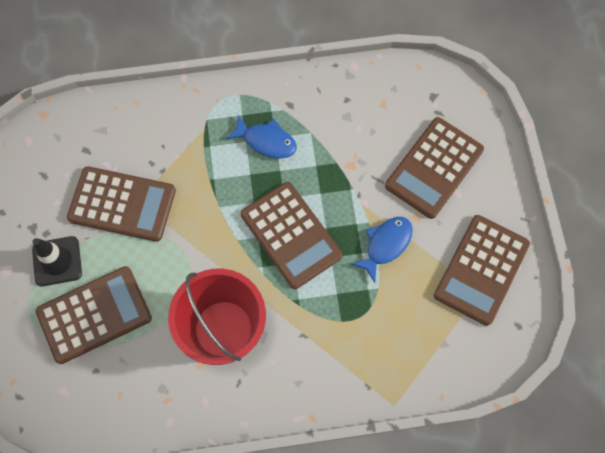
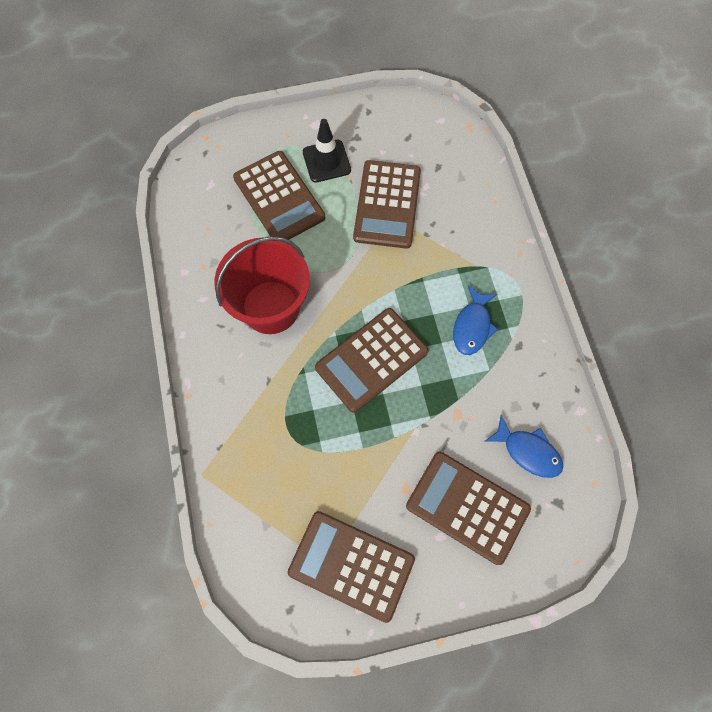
camera: 85 degrees right, 0 degrees up
(385, 245) = (370, 457): blue fish -> blue fish (528, 451)

